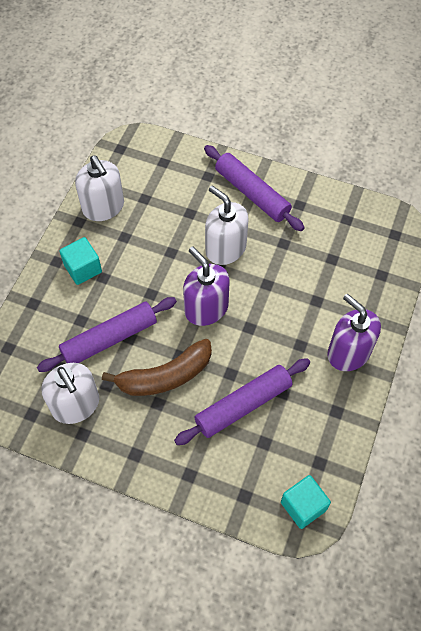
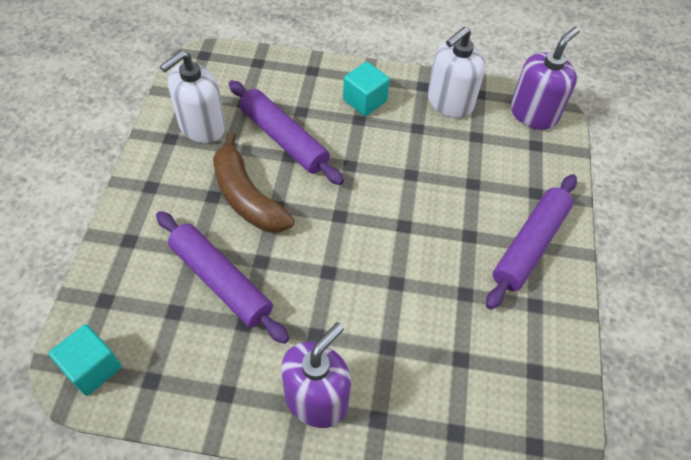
camera: 75 degrees right, 5 degrees down
(206, 308) = (344, 222): purple soap dispenser -> purple soap dispenser (533, 114)
(225, 248) = (434, 228): white soap dispenser -> none

